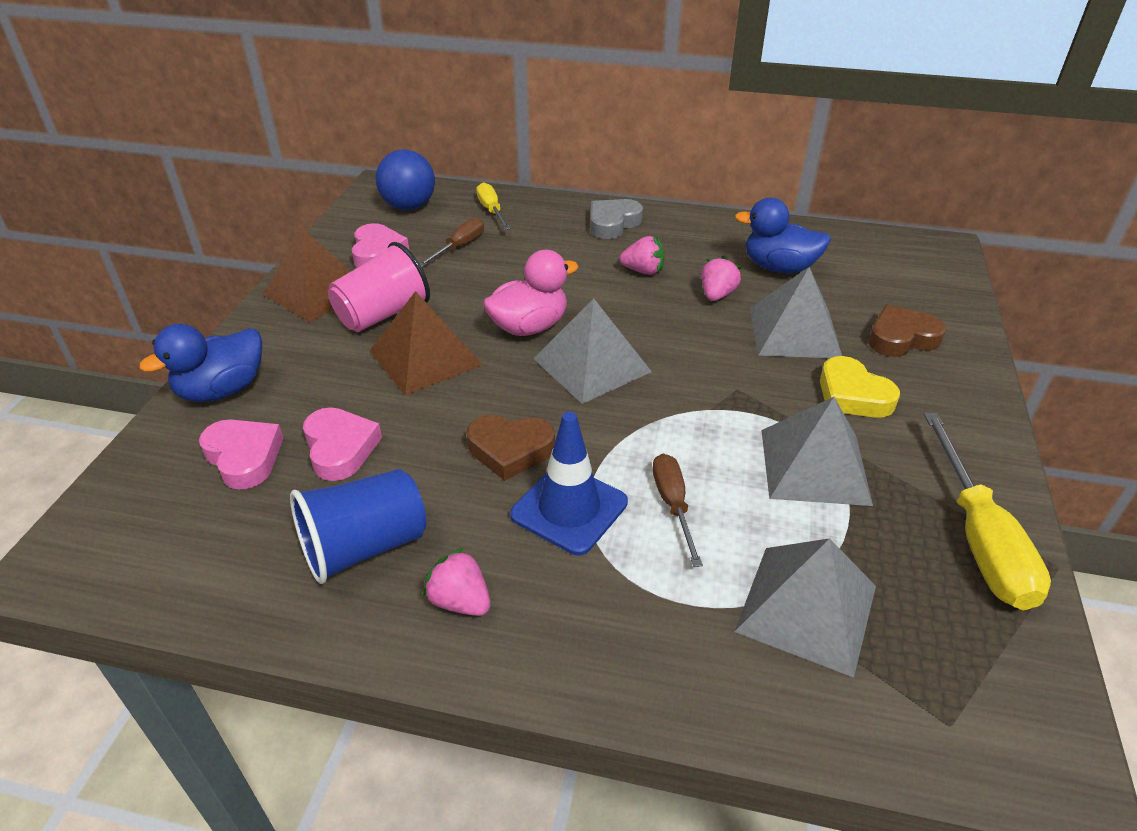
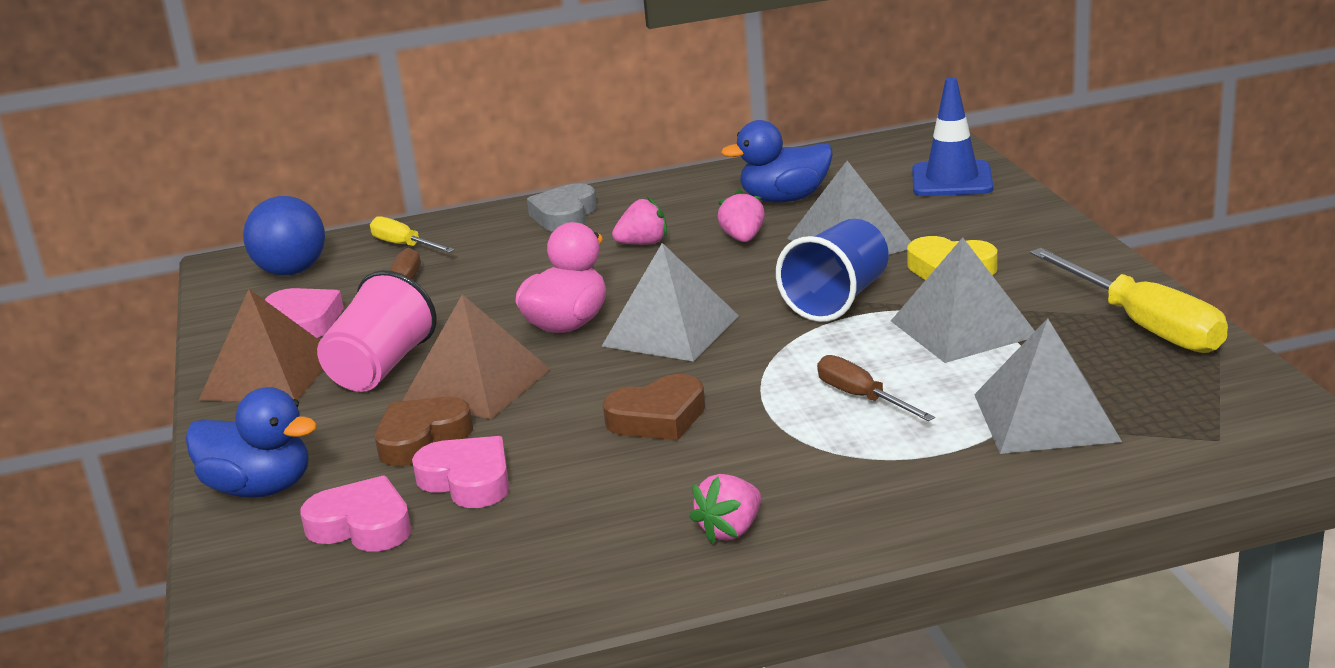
camera: 25 degrees left, 15 degrees down
(222, 390) = (260, 488): blue duck -> blue duck turned 90 degrees counterclockwise
(365, 547) = (588, 534): blue cup -> blue cup (838, 300)
(460, 601) = (731, 530): pink strawberry -> pink strawberry turned 60 degrees counterclockwise
(569, 509) = (765, 435): blue traffic cone -> blue traffic cone (952, 180)
(901, 338) = (955, 216): brown heart -> brown heart (421, 438)

